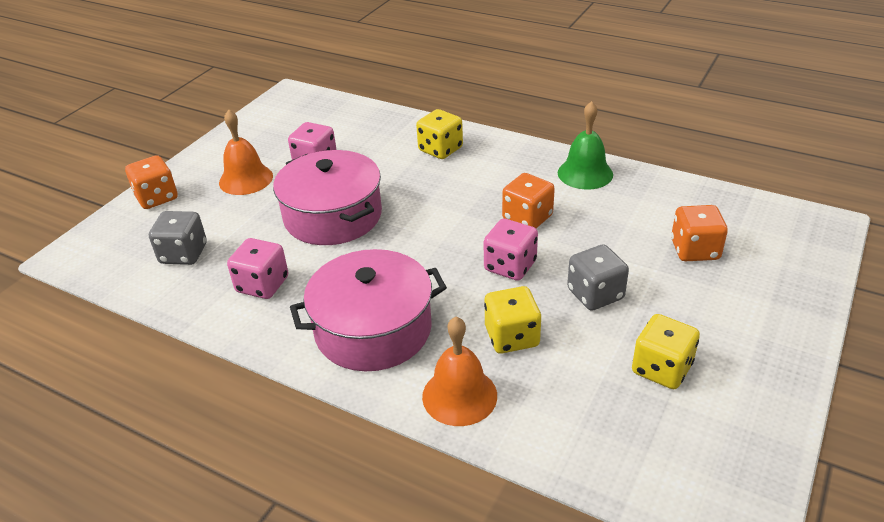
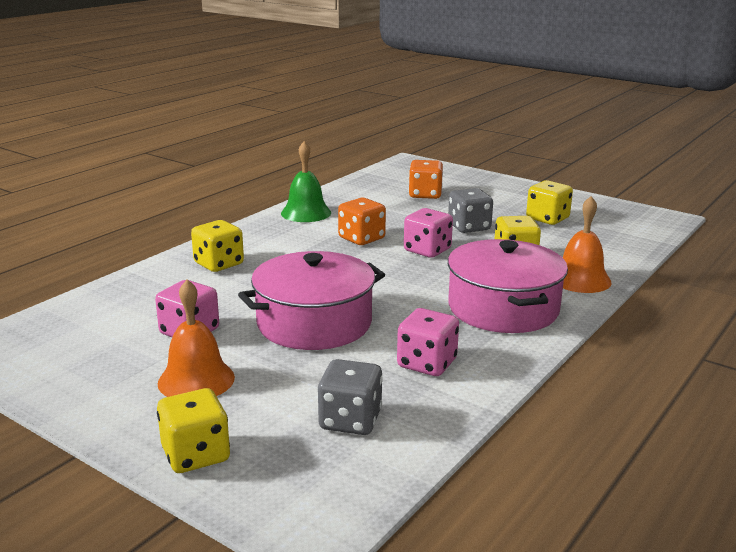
camera: 85 degrees left, 15 degrees down
(157, 198) = (196, 455): orange dice -> yellow dice

